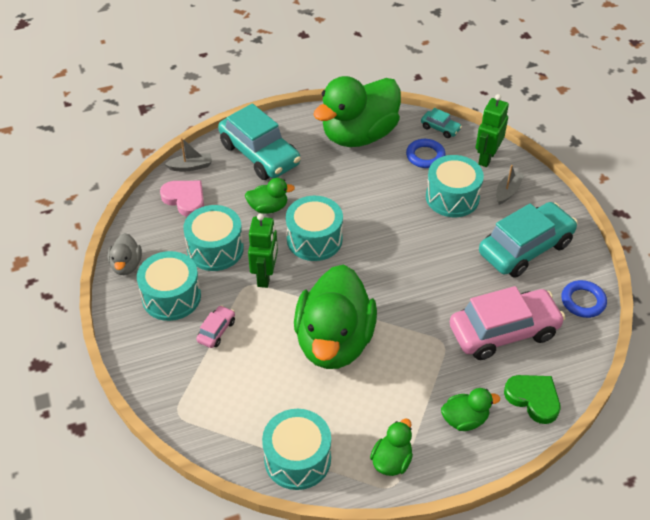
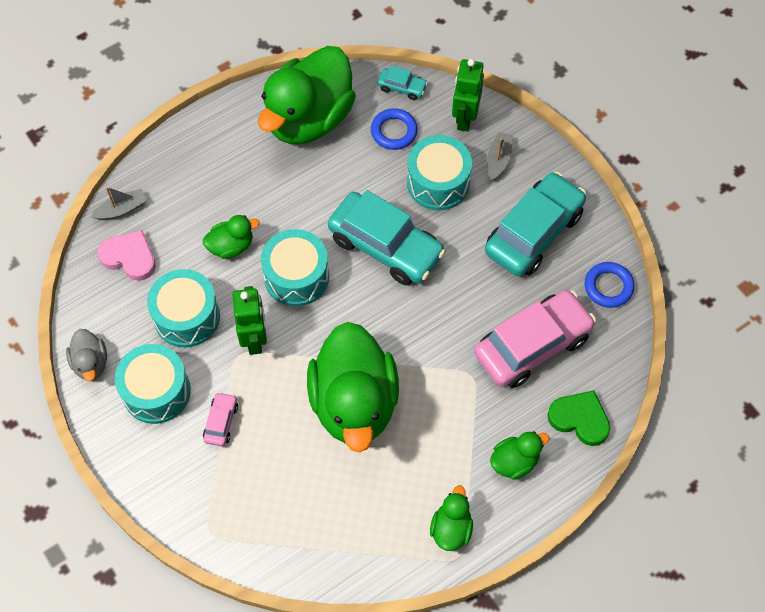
camera: 15 degrees left, 15 degrees up
(260, 154) = (199, 173): turquoise car -> turquoise car (386, 246)
(297, 459) = (353, 552): turquoise drum -> none

